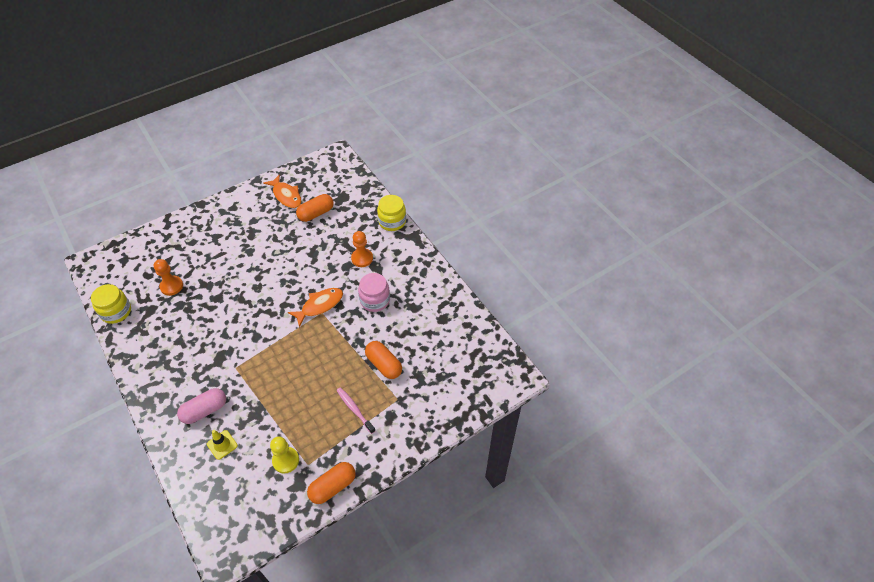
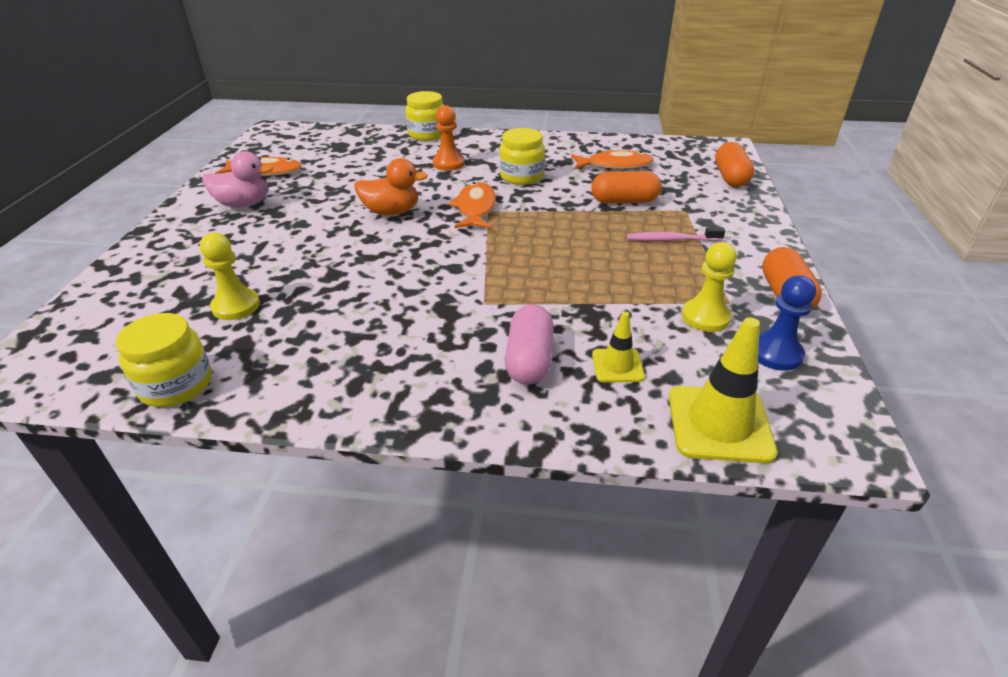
camera: 50 degrees left, 15 degrees down
(171, 286) = (236, 306): orange pawn -> yellow pawn
(206, 501) = (719, 424): none -> yellow traffic cone
(249, 216) = (243, 204): none -> pink duck
(274, 502) = (775, 353): none -> blue pawn
(288, 275) = (391, 212): none -> orange duck
(316, 213) = (331, 165): orange capsule -> orange capsule (730, 177)
(375, 300) = (521, 176): pink jar -> yellow jar
(430, 334) = (615, 165): none -> orange fish

